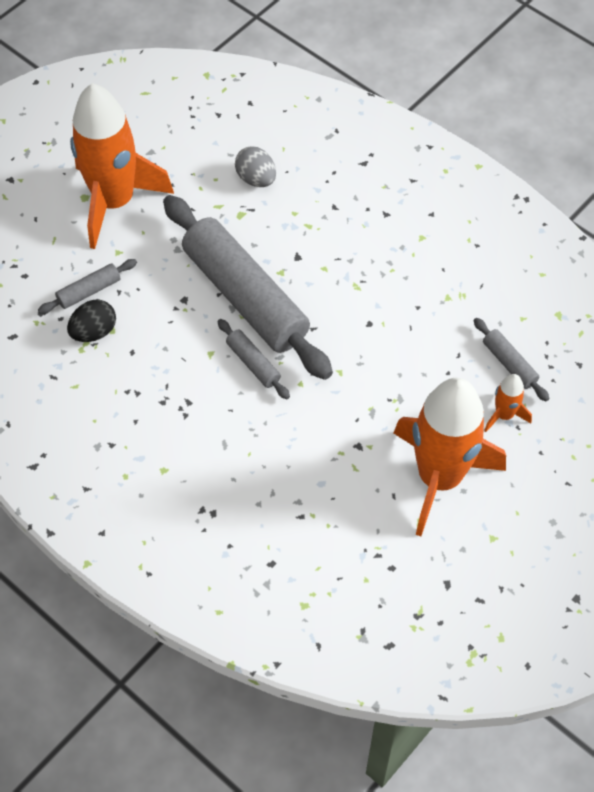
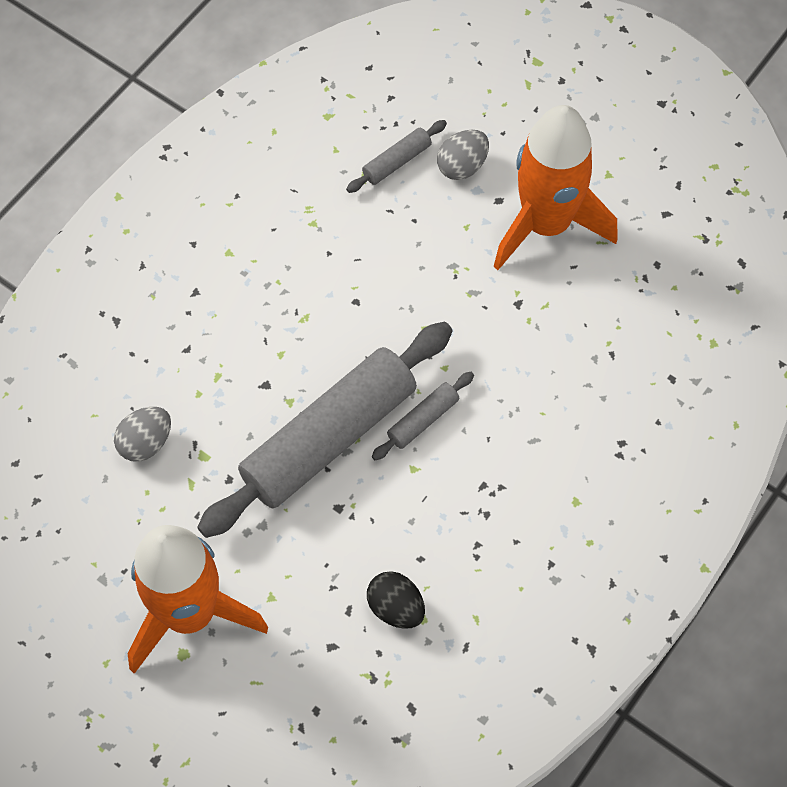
camera: 95 degrees left, 5 degrees up
(89, 291) = (335, 623): grey rolling pin -> none
(504, 415) = (462, 166): orange rocket -> grey egg

